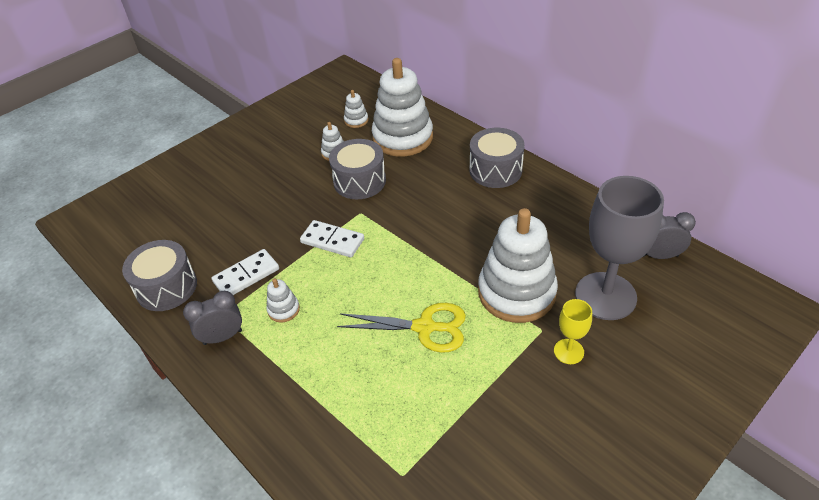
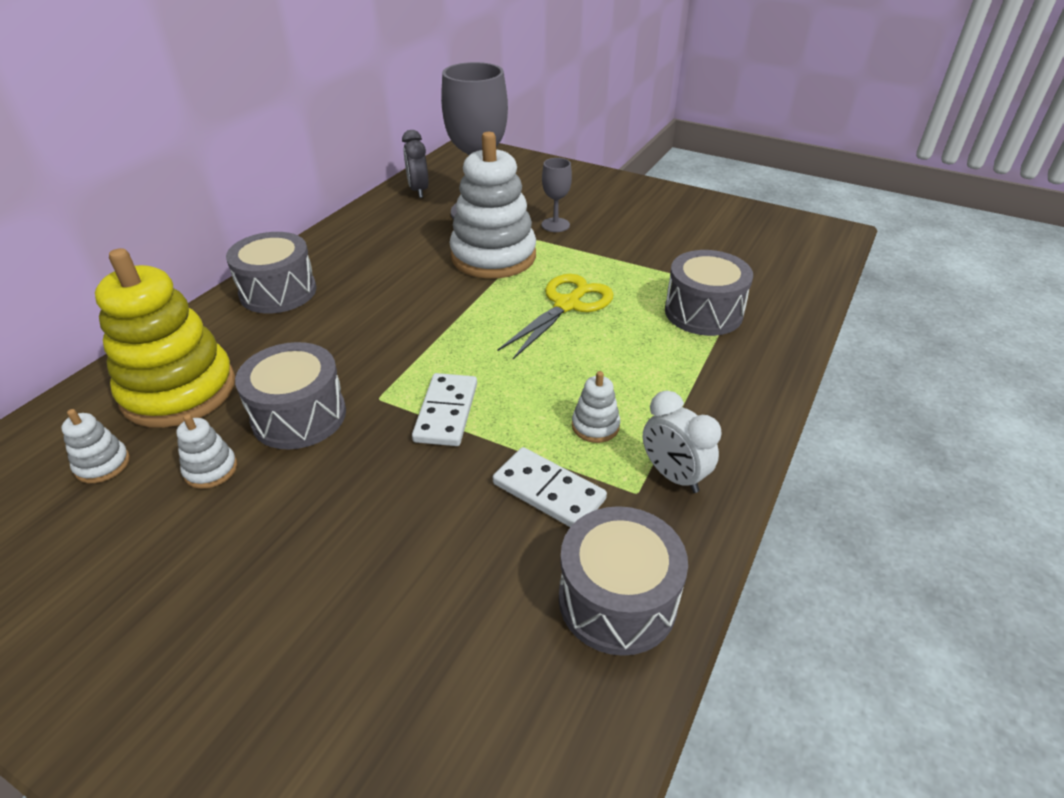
camera: 110 degrees left, 5 degrees down
(223, 337) = (673, 476): grey clock -> white clock
(378, 426) = (703, 312): none -> grey drum
(402, 138) = (179, 391): white stacking toy -> yellow stacking toy
(425, 327) = (567, 305): yellow scissors -> yellow scissors turned 45 degrees clockwise
(568, 351) = (555, 225): yellow goblet -> grey goblet

